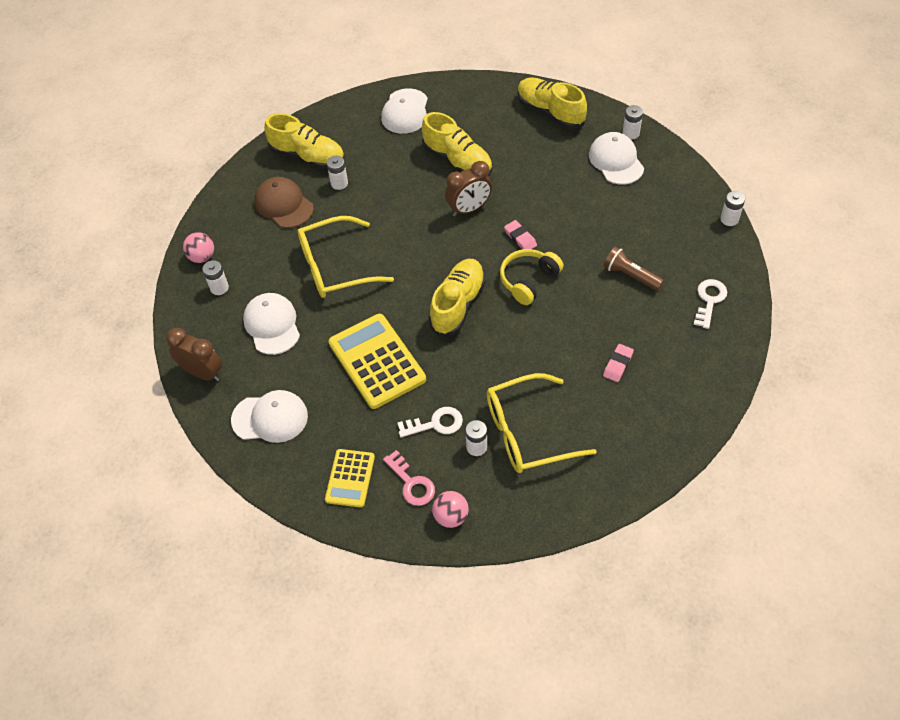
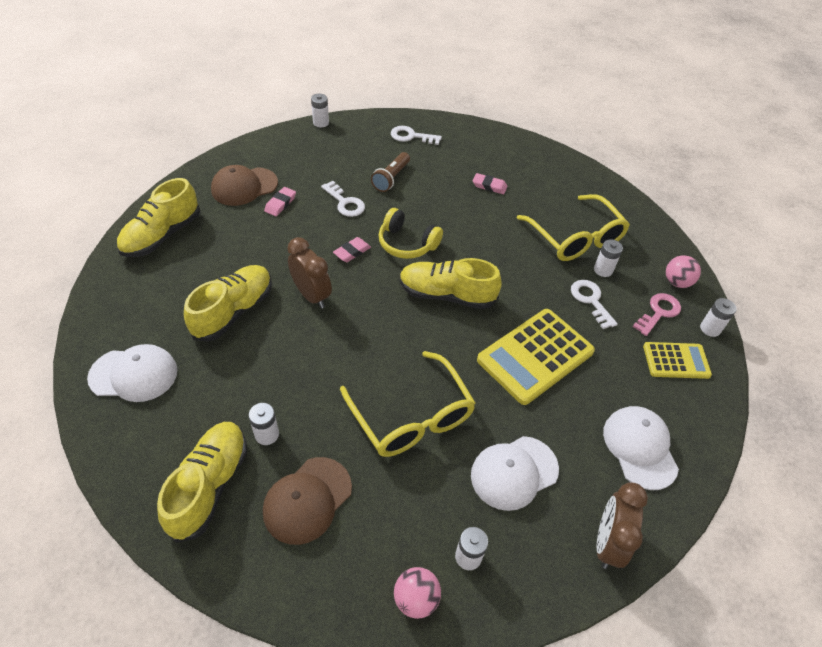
camera: 105 degrees left, 5 degrees down
(590, 187) = (280, 204): none -> pink eraser
(591, 235) = (345, 203): none -> white key
(616, 161) = (244, 186): white cap -> brown cap
(631, 133) = (205, 177): white battery -> white battery (710, 329)

